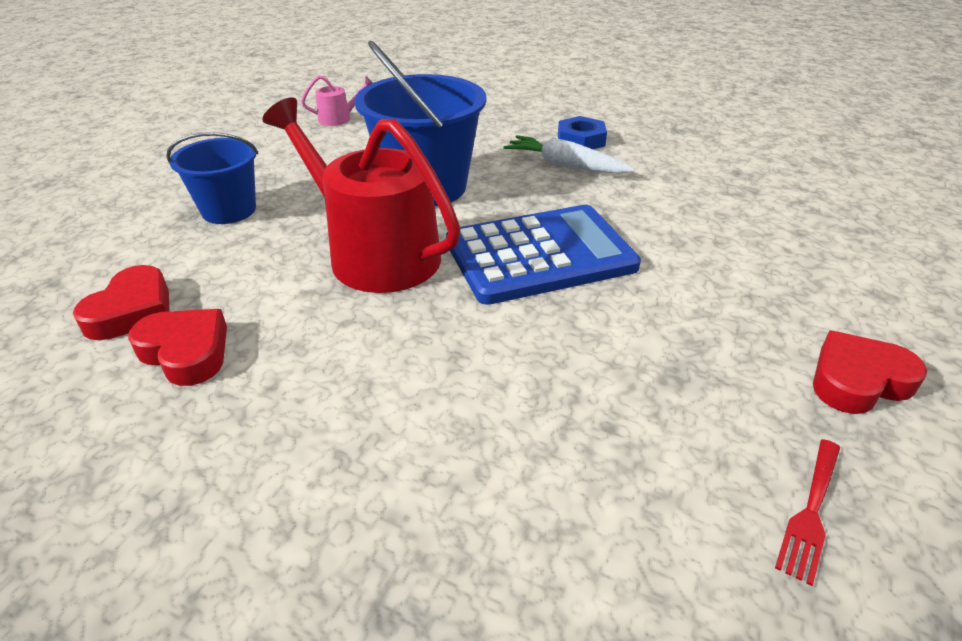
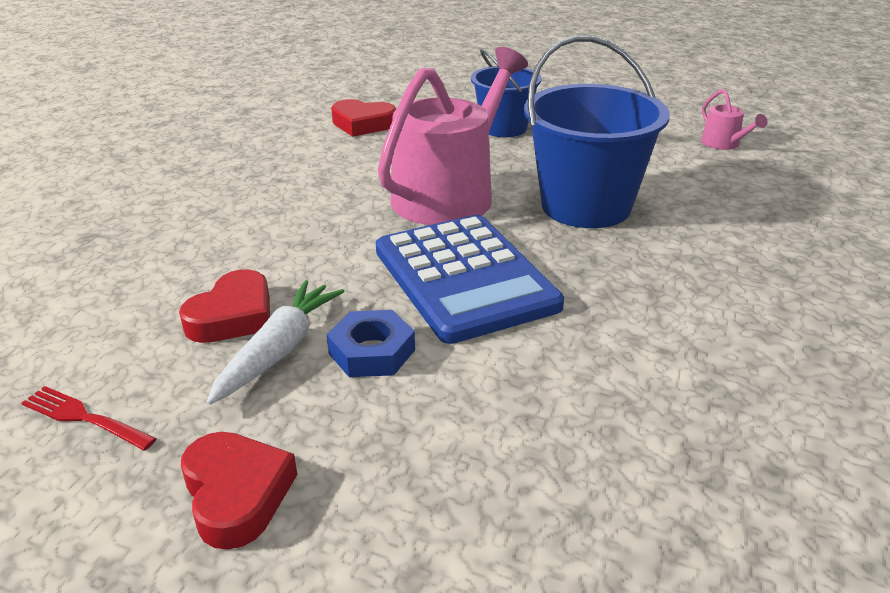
camera: 85 degrees right, 5 degrees down
(186, 352) = (318, 147): red heart -> red heart (233, 316)
(375, 254) = (449, 194): red watering can -> pink watering can
(565, 165) = (694, 293): white carrot -> white carrot (279, 350)
(581, 140) = (789, 306): blue nut -> blue nut (372, 352)

